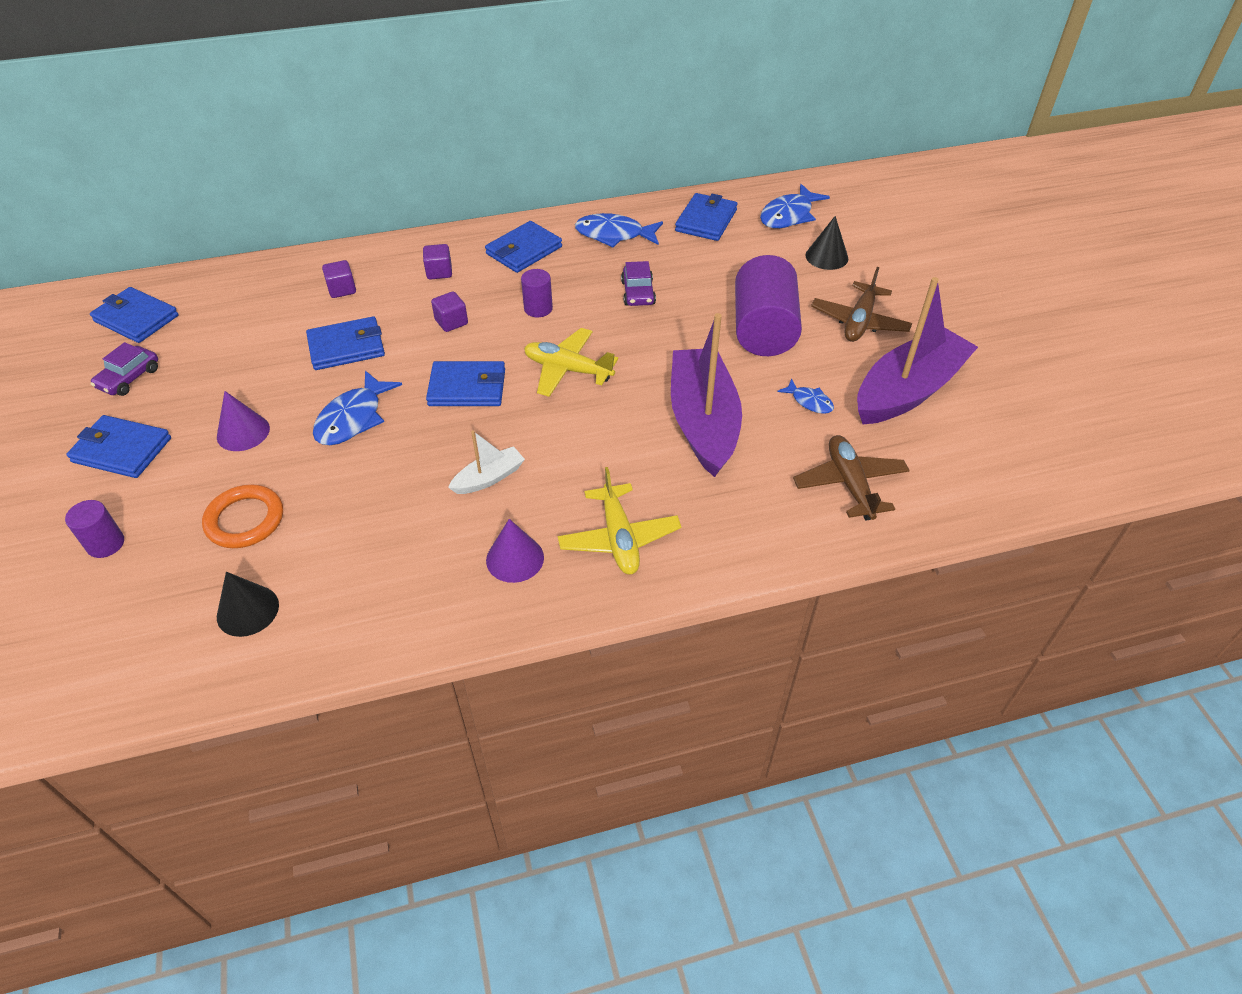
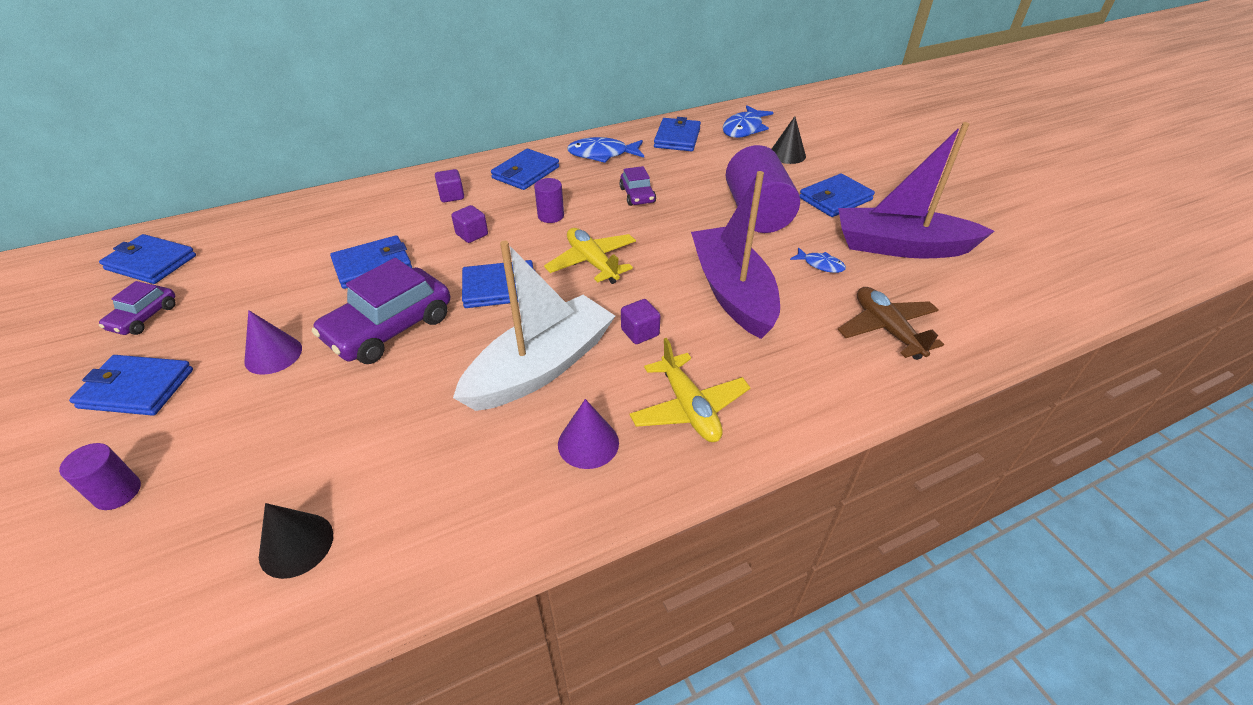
camera: 10 degrees left, 5 degrees down
(245, 520) = (283, 443): orange ring -> none
(342, 289) = (361, 218): purple cube -> purple cube (640, 332)
(353, 418) = (389, 328): blue fish -> purple car
(489, 478) = (541, 367): white boat -> white boat, size x2.17
(567, 370) = (592, 262): yellow plane -> yellow plane turned 45 degrees clockwise
(859, 322) = (835, 199): brown plane -> blue wallet
(908, 390) = (900, 247): purple boat -> purple boat turned 120 degrees counterclockwise

